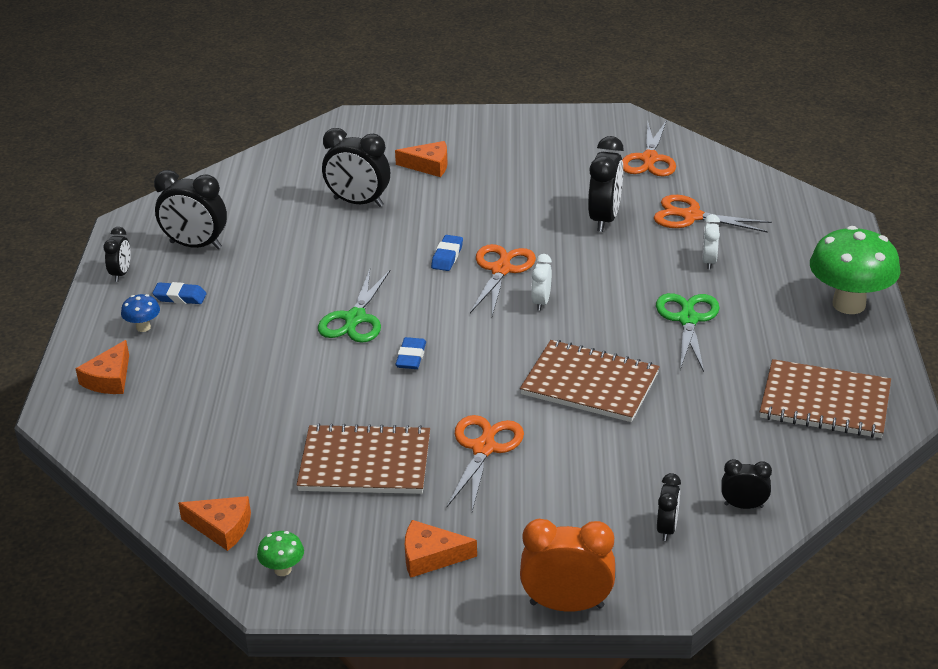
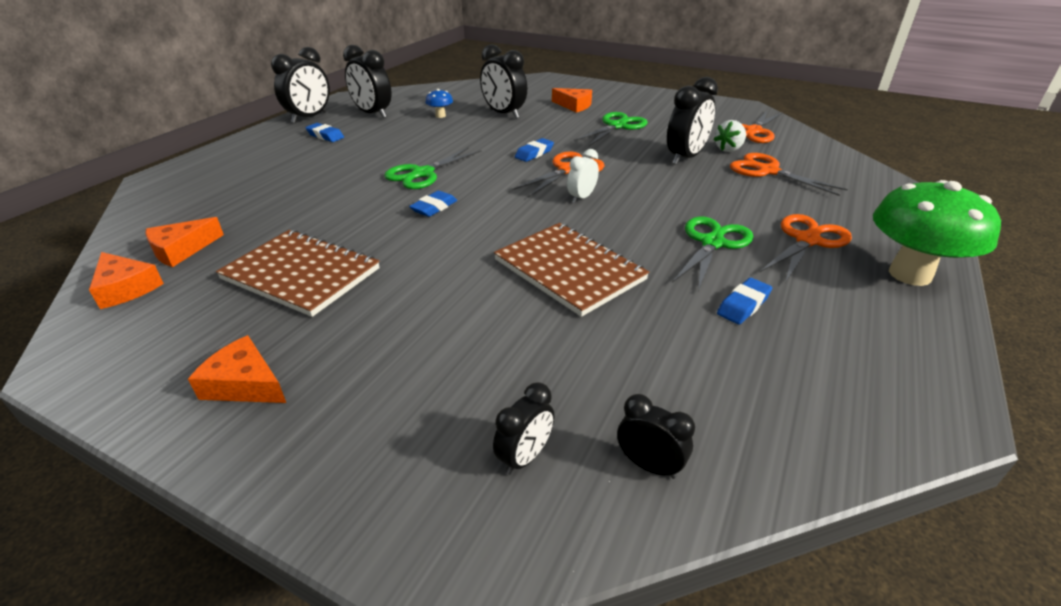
camera: 25 degrees right, 0 degrees up
(109, 378) = (216, 167): orange cheese -> orange cheese (181, 250)
(121, 273) = (309, 117): black clock -> black clock, size x1.79
(143, 327) = (280, 146): blue mushroom -> blue mushroom (440, 116)
(283, 570) = (111, 344): green mushroom -> none
(484, 448) = (414, 295): orange scissors -> orange scissors (807, 240)
(503, 189) = (617, 126): none -> green scissors
(566, 605) = (309, 514): orange clock -> none
(639, 194) = (729, 149): none -> white strawberry
(709, 261) = (764, 204): white clock -> none
(742, 372) = (743, 305): none -> blue eraser
(825, 402) = (835, 368): brown notebook -> none

